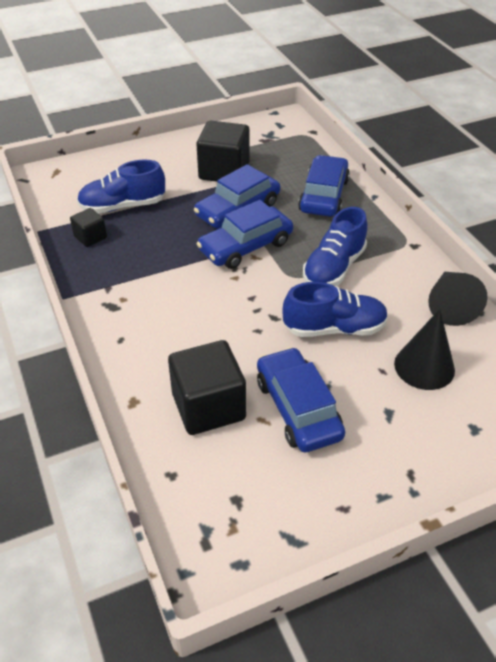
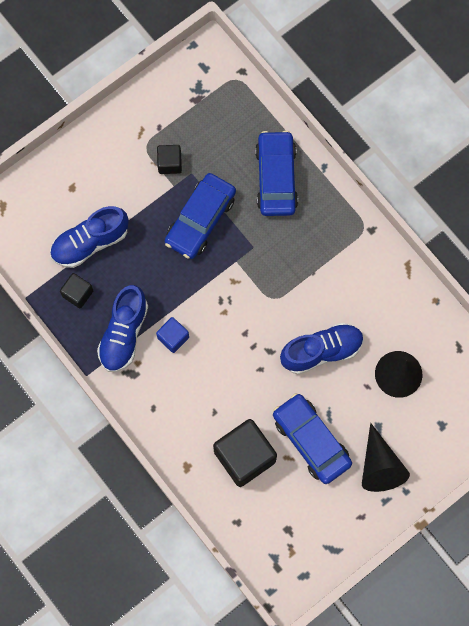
camera: 15 degrees left, 30 degrees up
(171, 286) = (173, 337): none -> blue cube
(224, 171) = (169, 163): black cube -> black cube, size x0.52
(245, 246) = (222, 270): blue car -> none
(334, 268) = (306, 278): blue shoe -> blue shoe (124, 334)
(450, 305) = (410, 299): black cone -> black cone (379, 466)

